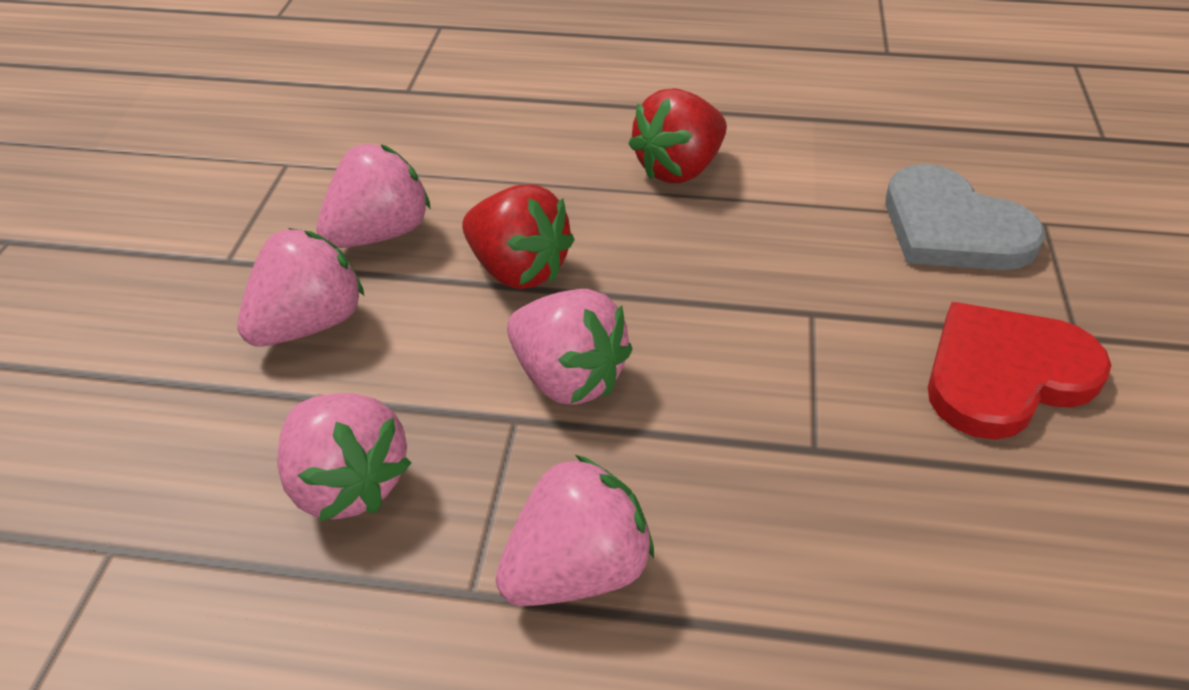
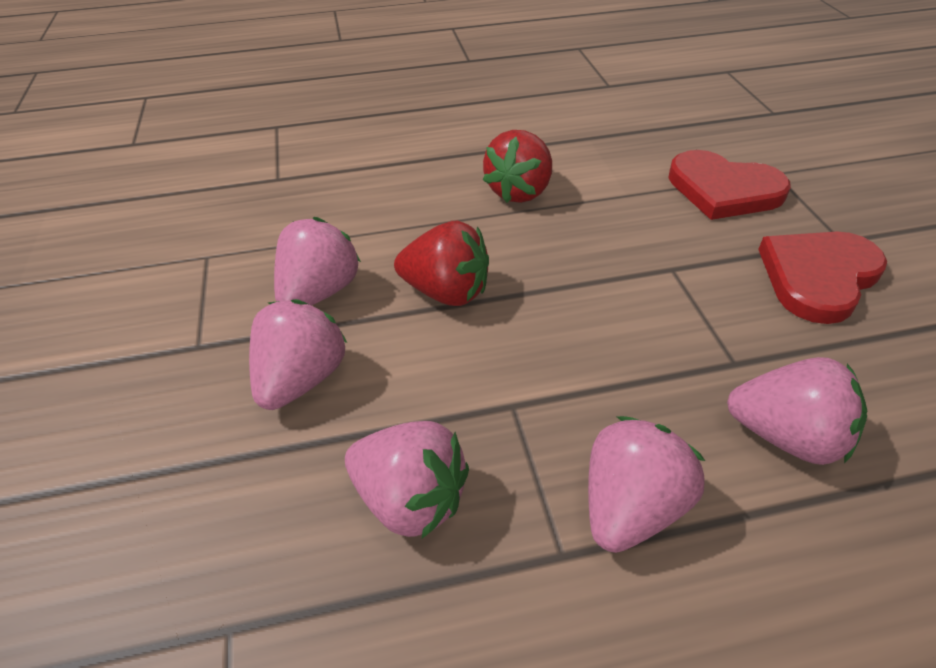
camera: 20 degrees left, 0 degrees up
(568, 377) = (533, 362): pink strawberry -> pink strawberry (786, 436)
(952, 228) = (723, 190): grey heart -> red heart

